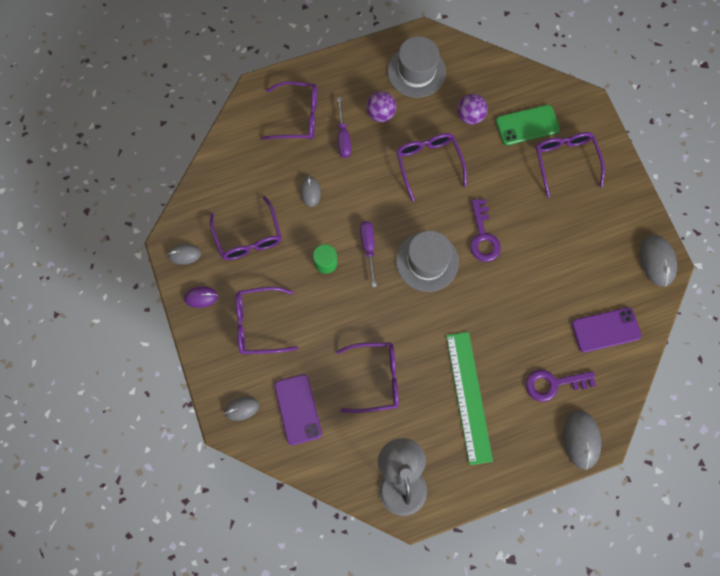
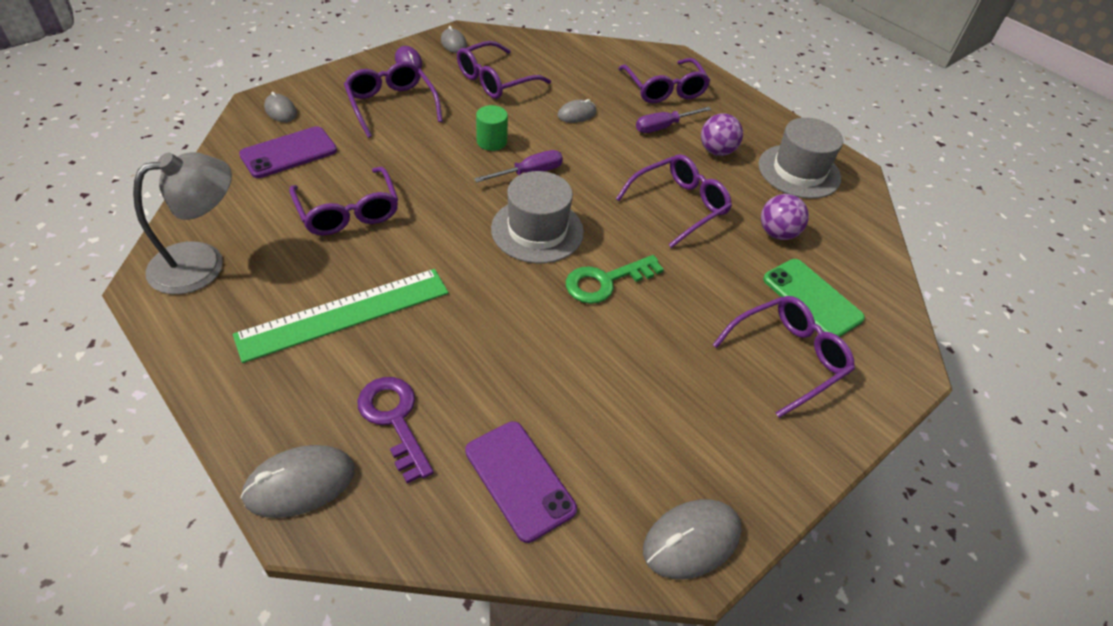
camera: 65 degrees right, 25 degrees down
(483, 236) = (605, 281): purple key -> green key

